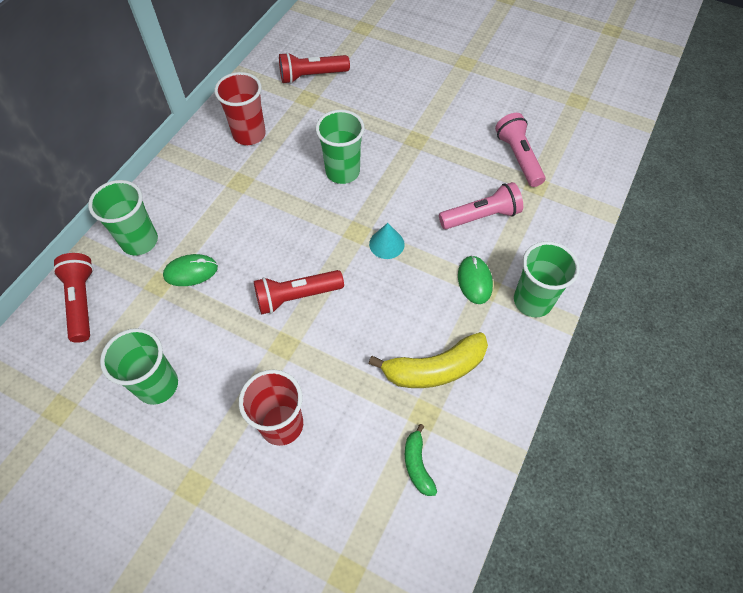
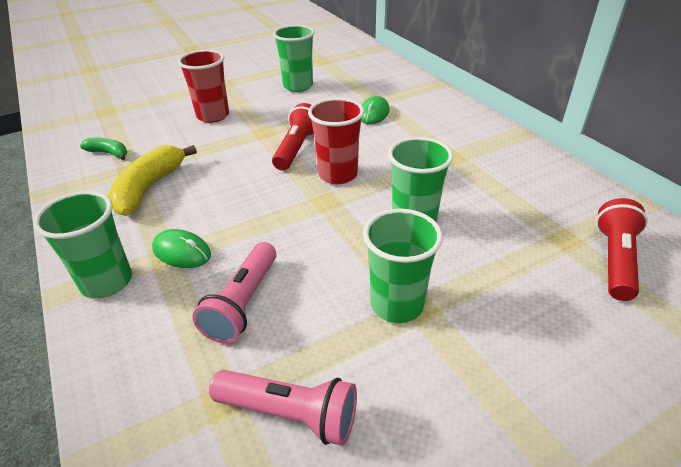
camera: 125 degrees right, 20 degrees down
(82, 301) = (391, 76): red flashlight -> none
(140, 241) = (425, 101): green cup -> green cup (396, 304)
(249, 134) = (520, 179): red cup -> red cup (338, 174)
(386, 244) = (291, 213): turquoise cone -> none

